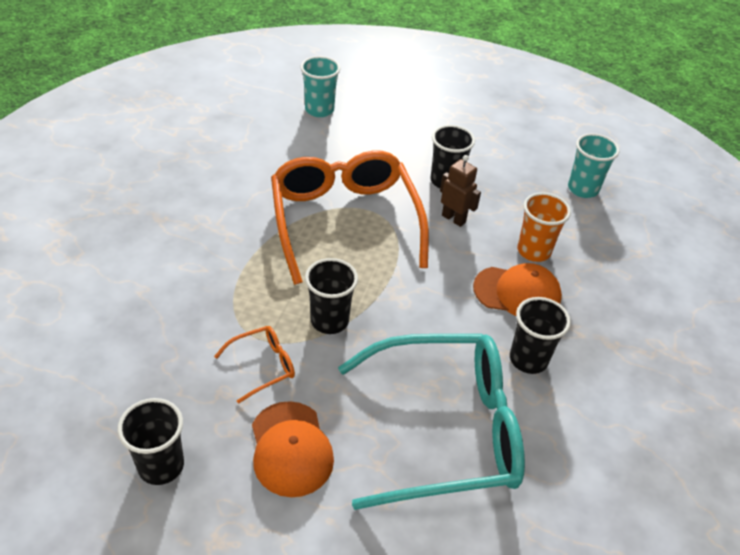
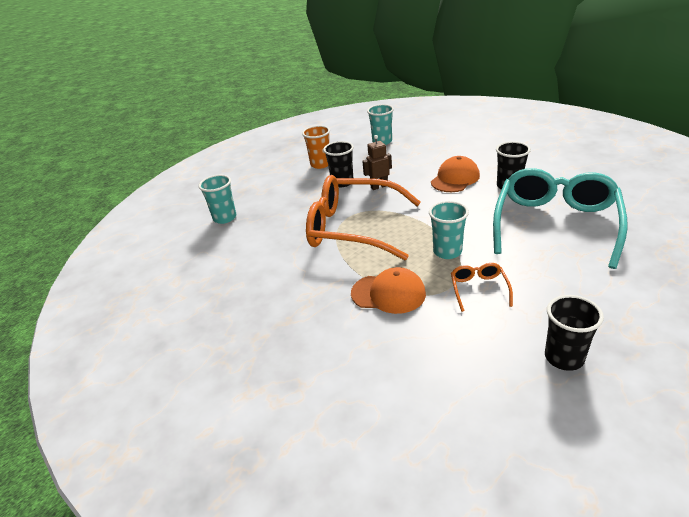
camera: 55 degrees left, 10 degrees down
(291, 448) = (559, 289): orange cap -> orange cap (388, 293)
(329, 321) = (447, 251): black cup -> turquoise cup
(533, 251) = (423, 166): orange cup -> orange cup (320, 164)

